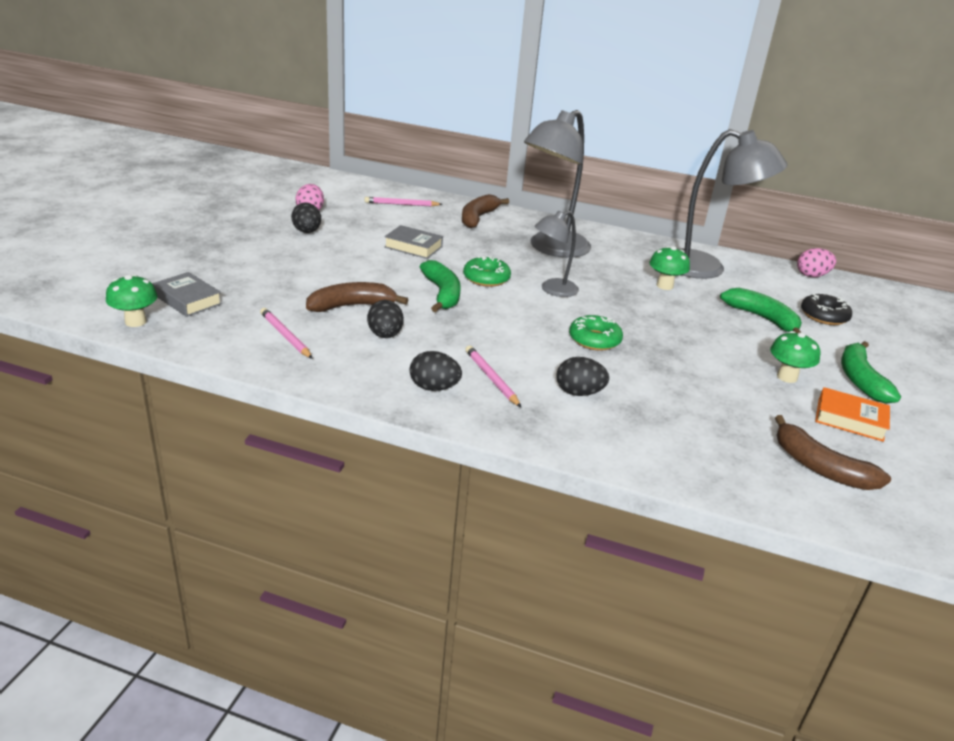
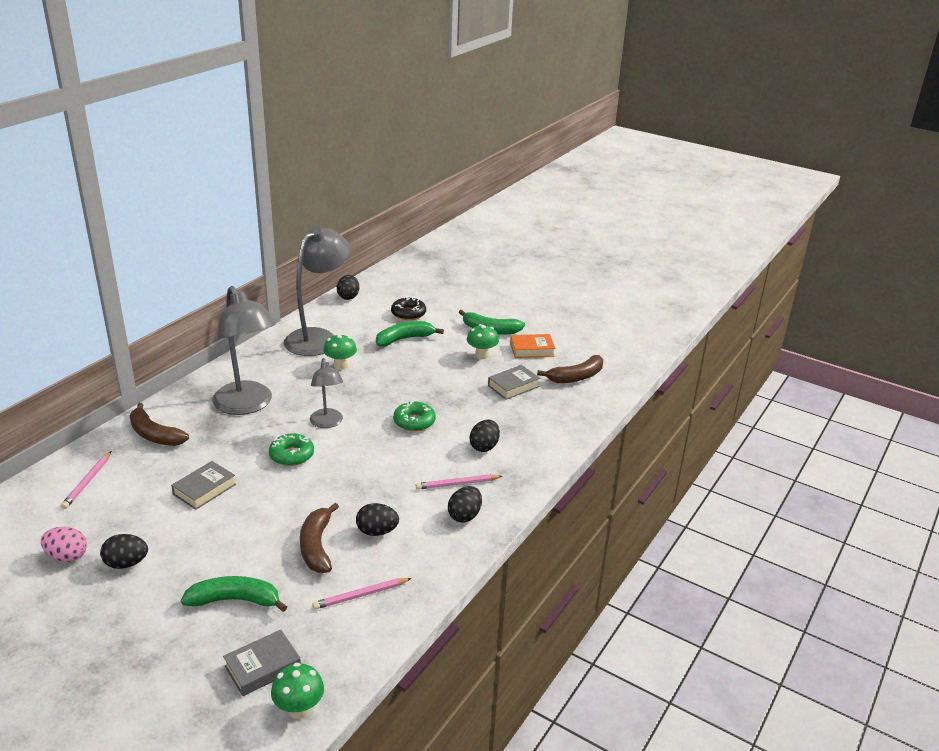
camera: 75 degrees left, 0 degrees up
(442, 294) = (312, 486): green banana -> green banana (235, 600)
(737, 408) = (513, 386): none -> grey book
(812, 275) = (348, 297): pink egg -> black egg
(850, 420) = (532, 350): orange book -> orange book turned 45 degrees clockwise

